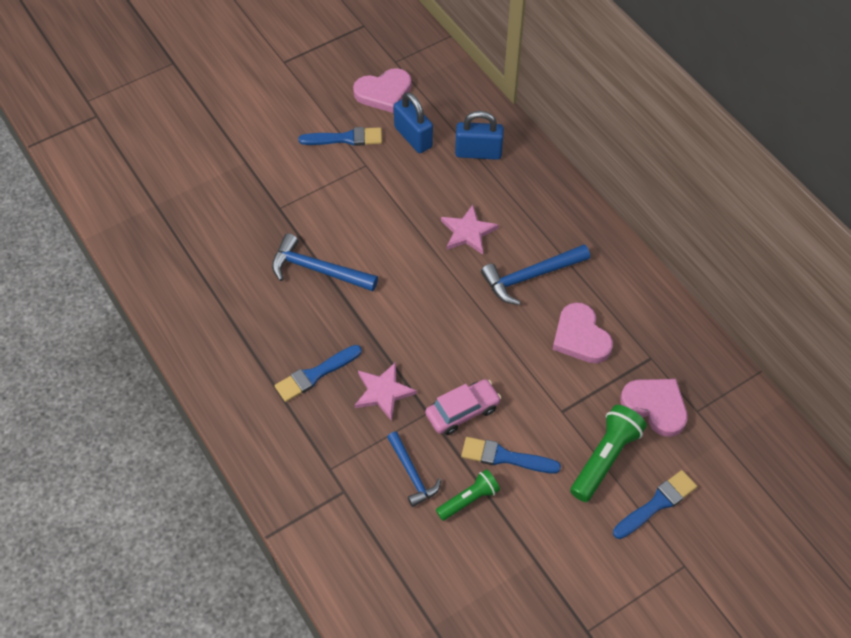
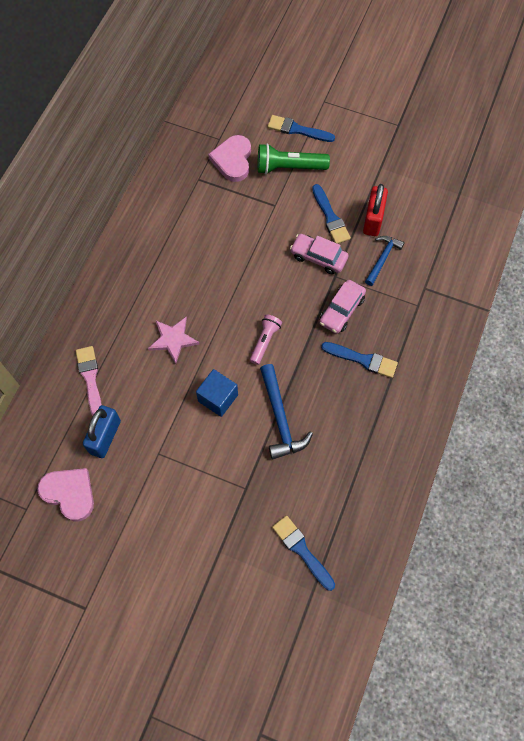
camera: 125 degrees left, 10 degrees up
(345, 138) = (141, 489): blue brush -> blue brush (302, 550)
(379, 234) = (218, 398): none -> blue cube
(383, 392) = (341, 310): pink star -> pink car
(405, 303) = (265, 341): none -> pink flashlight
(469, 500) = (373, 220): green flashlight -> red padlock
(478, 153) = (90, 379): blue padlock -> pink brush
(531, 277) = (184, 278): blue hammer -> none
(580, 337) = (211, 224): pink heart -> none

